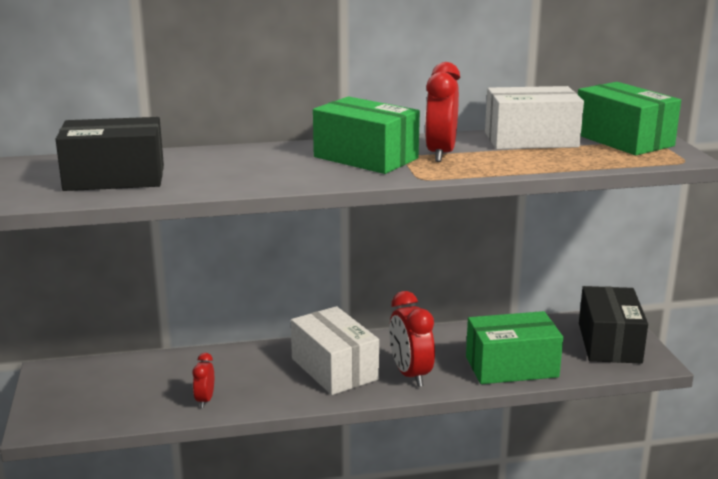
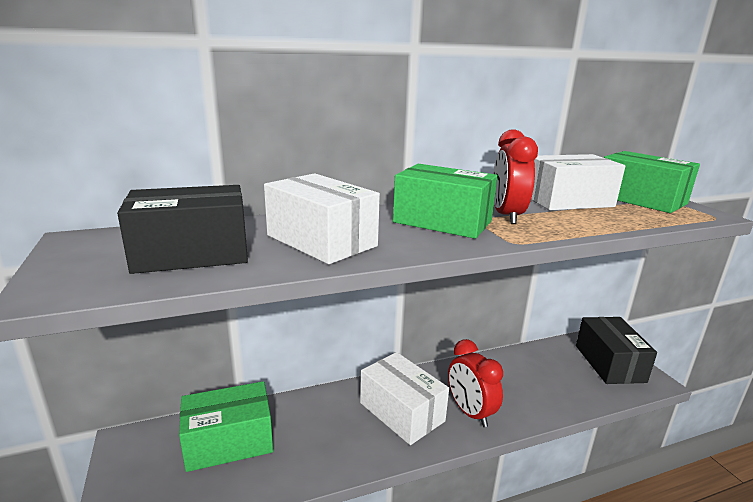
camera: 10 degrees left, 0 degrees up
(205, 400) = (290, 465): red clock -> none
(233, 171) = (321, 241): none -> white box
(511, 367) = (549, 395): green box -> green box (229, 441)

